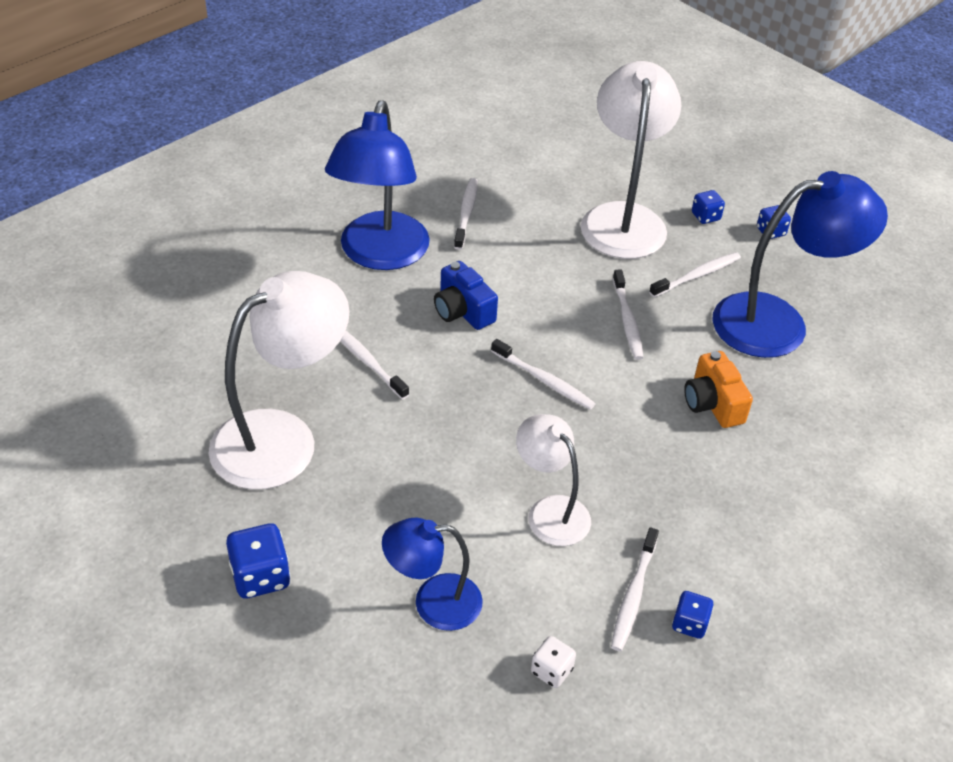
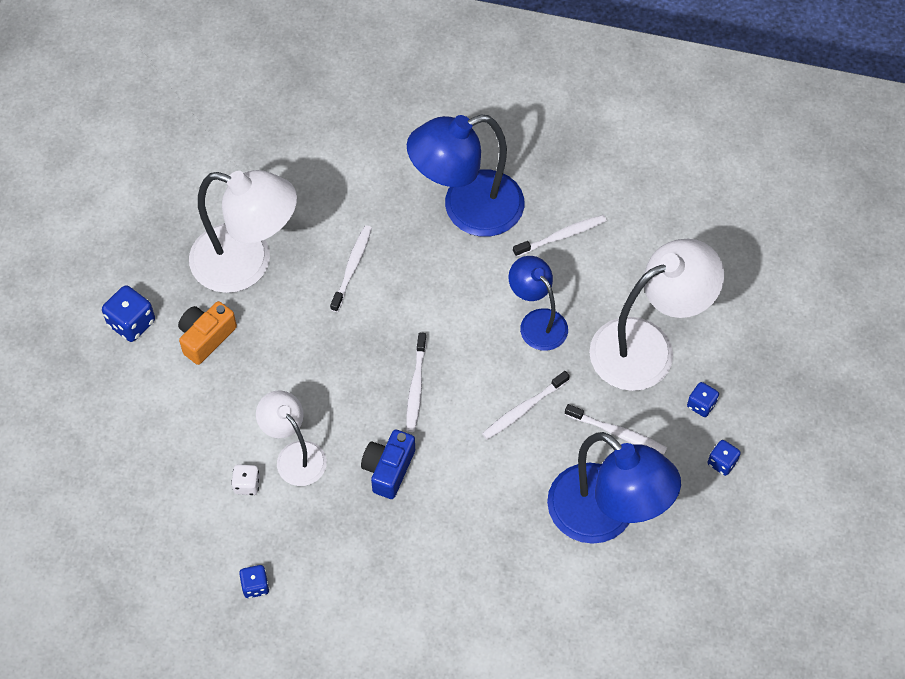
camera: 60 degrees right, 15 degrees up
(433, 602) = (174, 428): blue lamp -> blue lamp (537, 322)
(463, 311) = (448, 296): blue camera -> blue camera (388, 469)
(550, 511) = (295, 455): white lamp -> white lamp turned 60 degrees counterclockwise
(551, 671) = (166, 522): white dice -> white dice (247, 485)
(633, 595) = (256, 541): white toothbrush -> none
(713, 403) = (475, 509): orange camera -> orange camera (206, 337)

